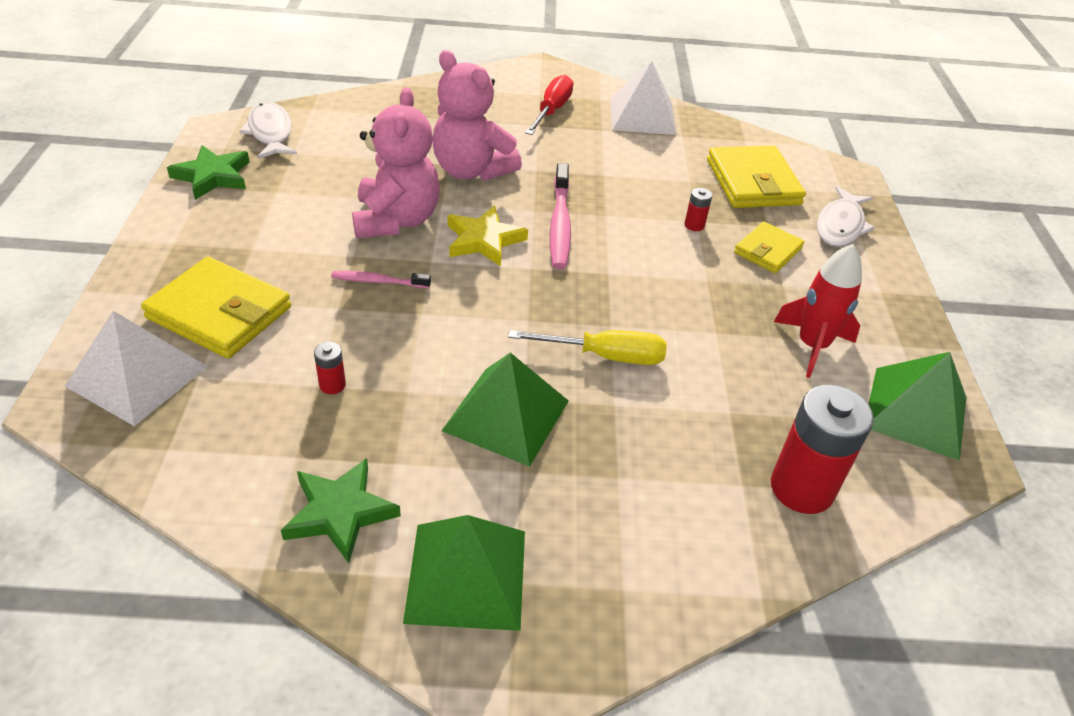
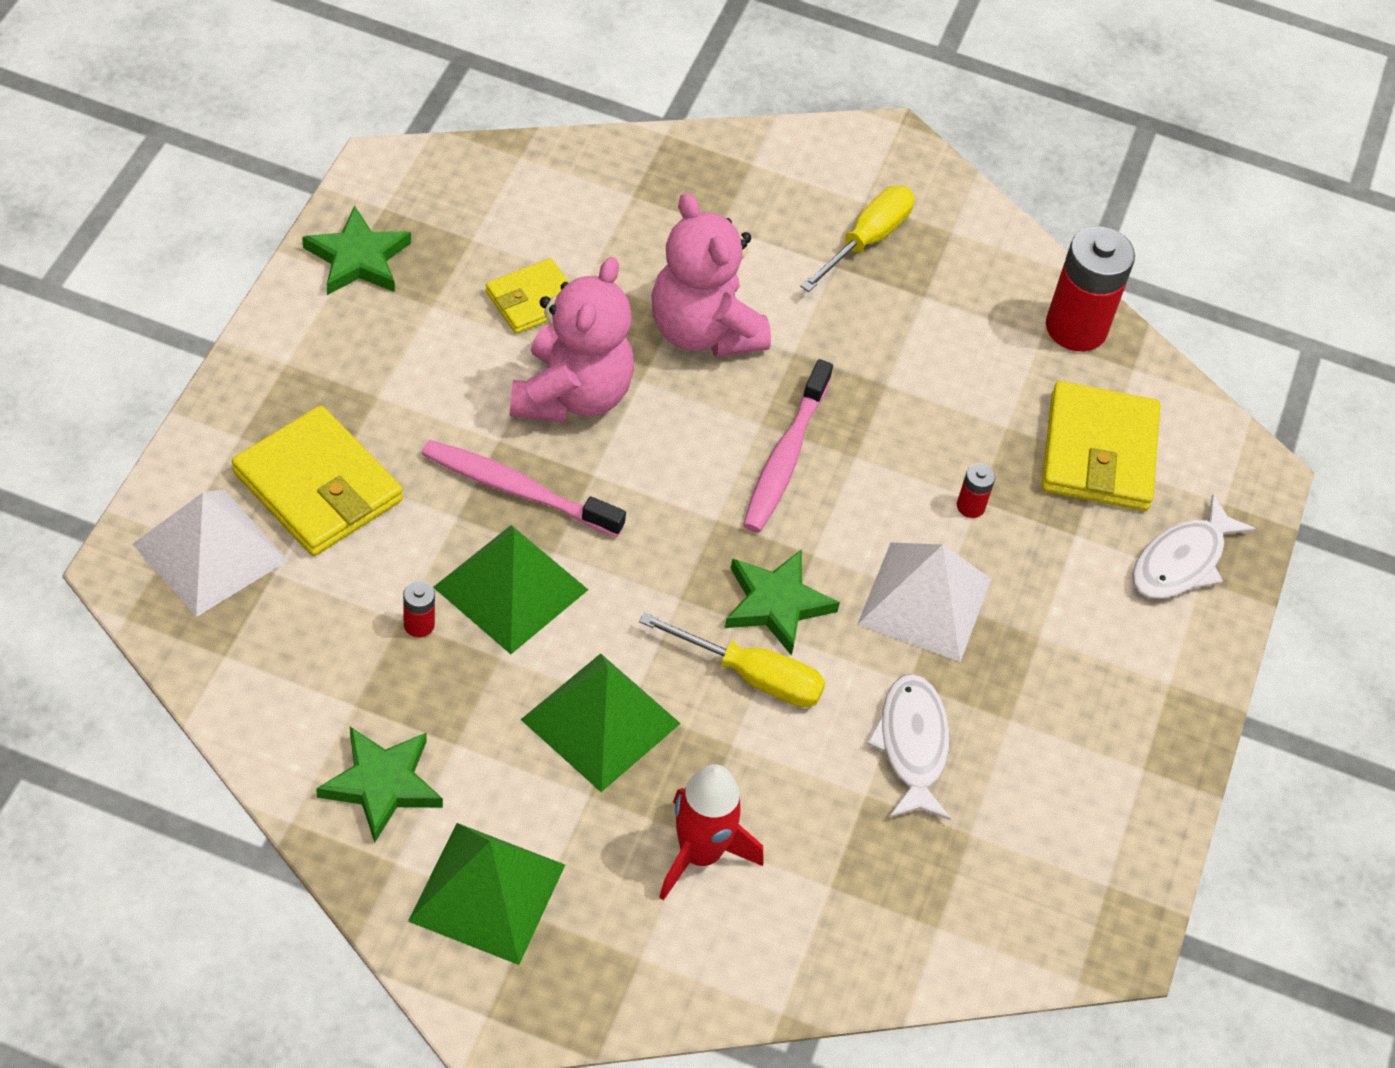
camera: 15 degrees right, 10 degrees up
(270, 133) = (452, 193): white fish -> white fish (912, 745)
(378, 281) = (517, 490): pink toothbrush -> pink toothbrush, size x1.71
(483, 240) = (673, 458): yellow star -> none
(551, 110) = (866, 240): red screwdriver -> yellow screwdriver
(599, 307) = (776, 604): none -> green star
(642, 116) = (1000, 283): white pyramid -> white pyramid (924, 601)
(767, 251) = (1050, 576): yellow wallet -> yellow wallet (532, 300)
(801, 488) = (896, 911): red battery -> red battery (1076, 328)
(812, 346) = (1022, 736): red rocket -> red rocket (700, 854)
(915, 412) = (1097, 861): green pyramid -> green pyramid (510, 588)

